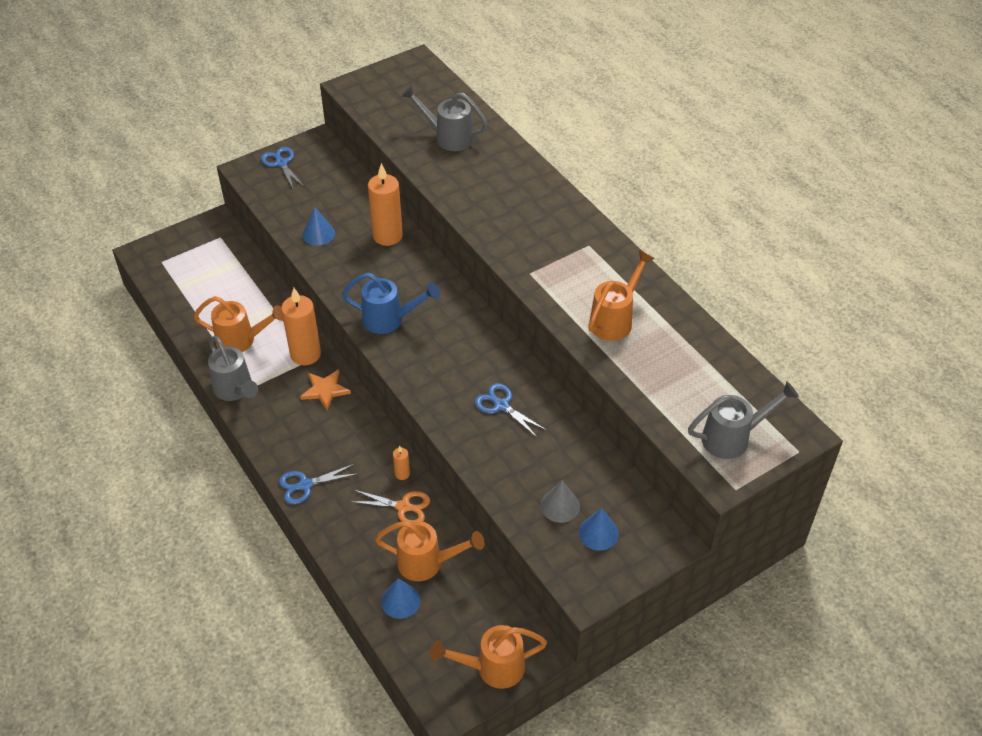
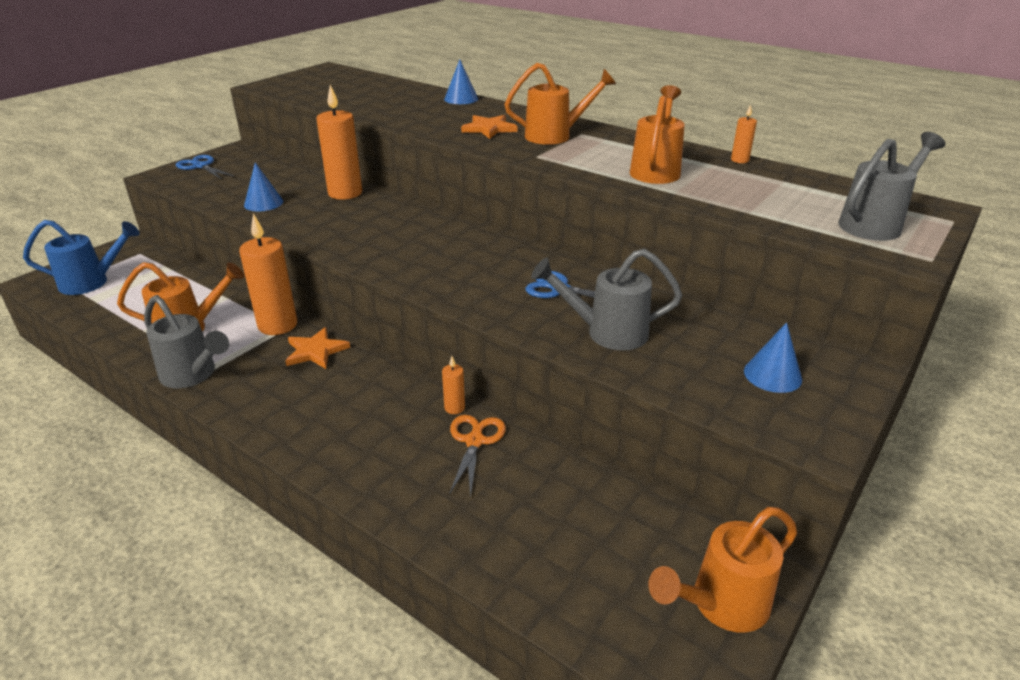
camera: 20 degrees left, 15 degrees down
(305, 485) = (326, 450): blue scissors -> none
(389, 320) = (380, 248): blue watering can -> blue watering can (91, 282)
(400, 601) = (532, 554): blue cone -> blue cone (461, 99)
(403, 507) = (475, 441): orange scissors -> orange scissors turned 75 degrees counterclockwise
(427, 563) = (543, 496): orange watering can -> orange watering can (555, 136)
(448, 137) = (385, 98): grey watering can -> grey watering can (607, 333)
(513, 217) = (489, 129): none -> orange star
(560, 506) = (702, 360): grey cone -> none
(696, 323) = (739, 160): none -> orange candle

